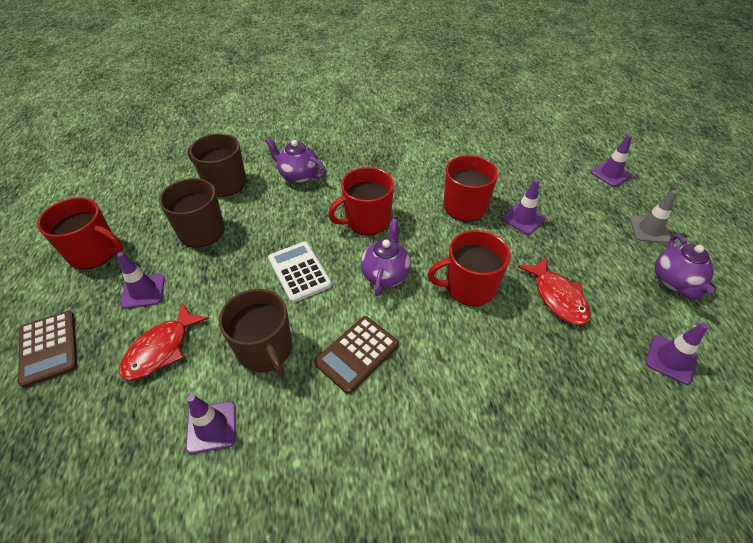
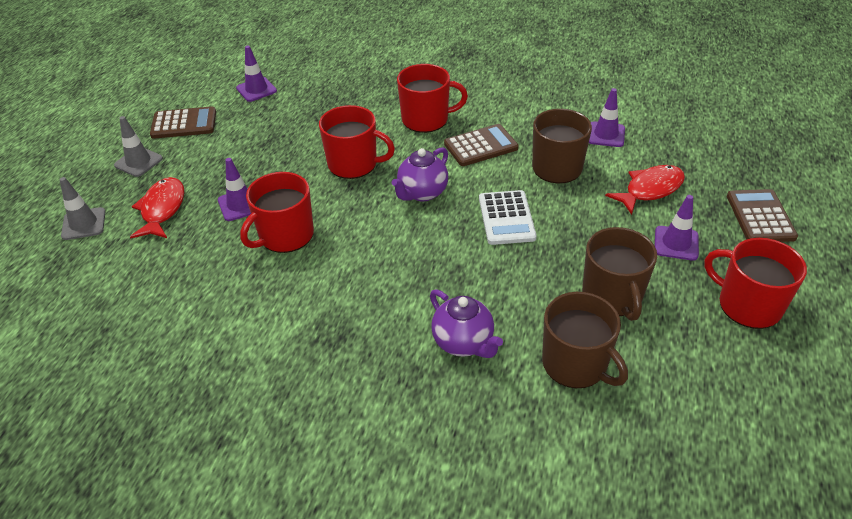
camera: 155 degrees left, 5 degrees down
(366, 220) = (407, 251): red mug -> red mug (426, 119)
(557, 297) = (288, 139): red fish -> red fish (162, 209)
(610, 174) = (84, 224): purple traffic cone -> grey traffic cone
(674, 282) = (184, 124): purple teapot -> brown calculator

